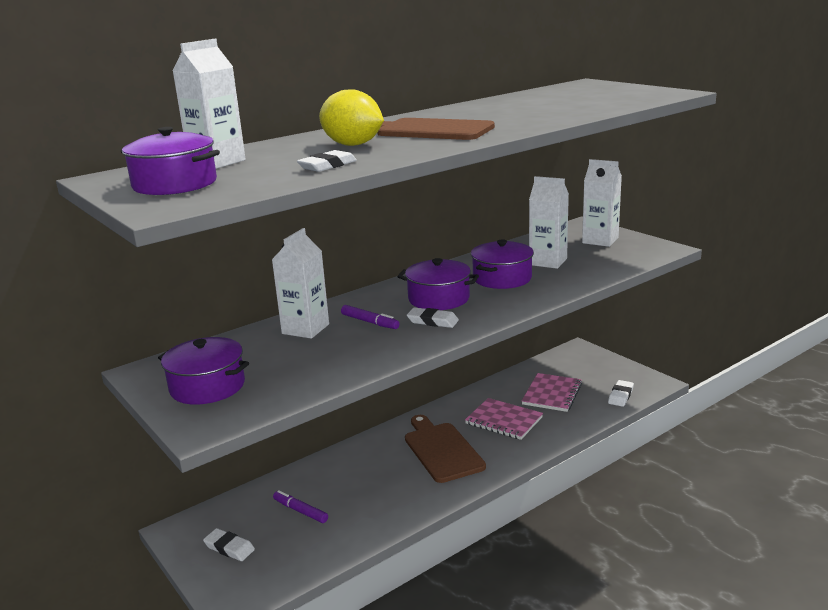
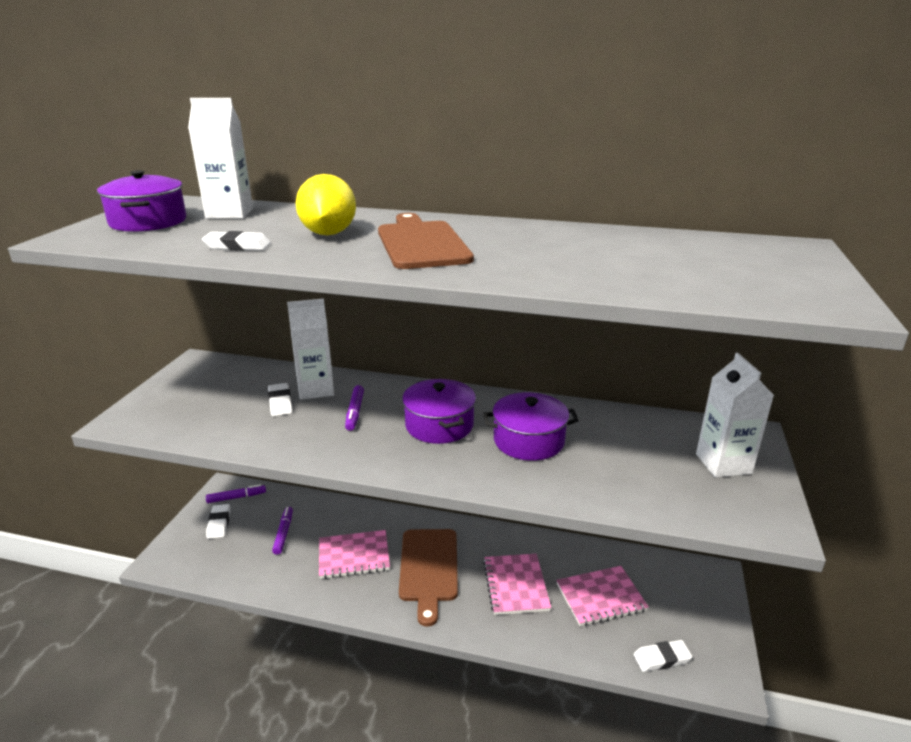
camera: 50 degrees right, 5 degrees up
(204, 526) = (236, 497): none -> purple marker
(207, 386) = (186, 395): purple pot -> none
(381, 481) = (354, 556): none -> pink notebook
(432, 321) = (386, 442): white eraser -> white eraser (280, 402)
(441, 450) = (429, 568): brown cutting board -> brown cutting board turned 150 degrees clockwise
(548, 262) = (609, 451): white carton -> none

